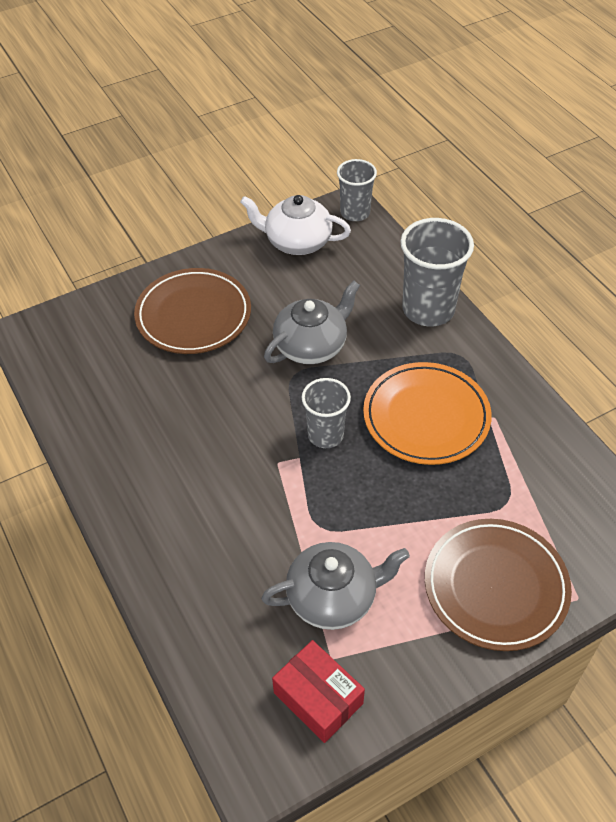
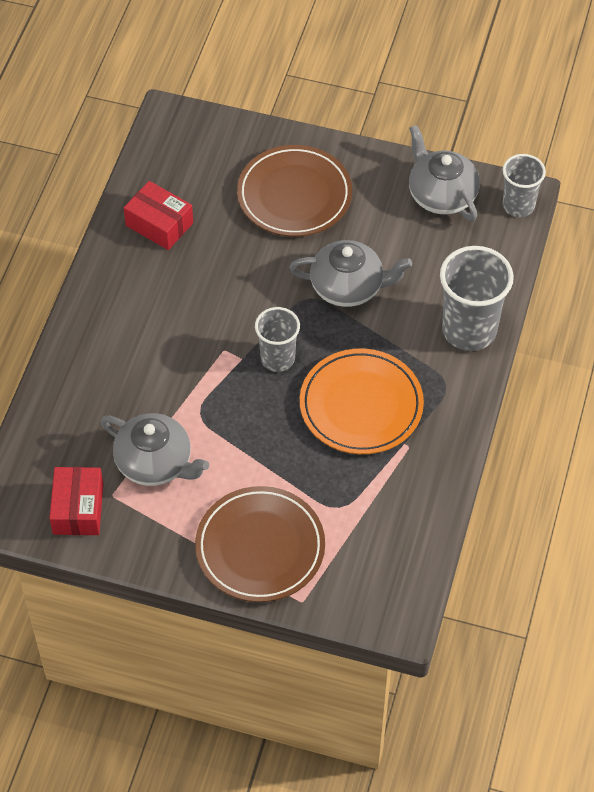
camera: 45 degrees right, 5 degrees up
(111, 413) = (159, 224): none -> red box
(297, 241) = (441, 194): white teapot -> grey teapot

